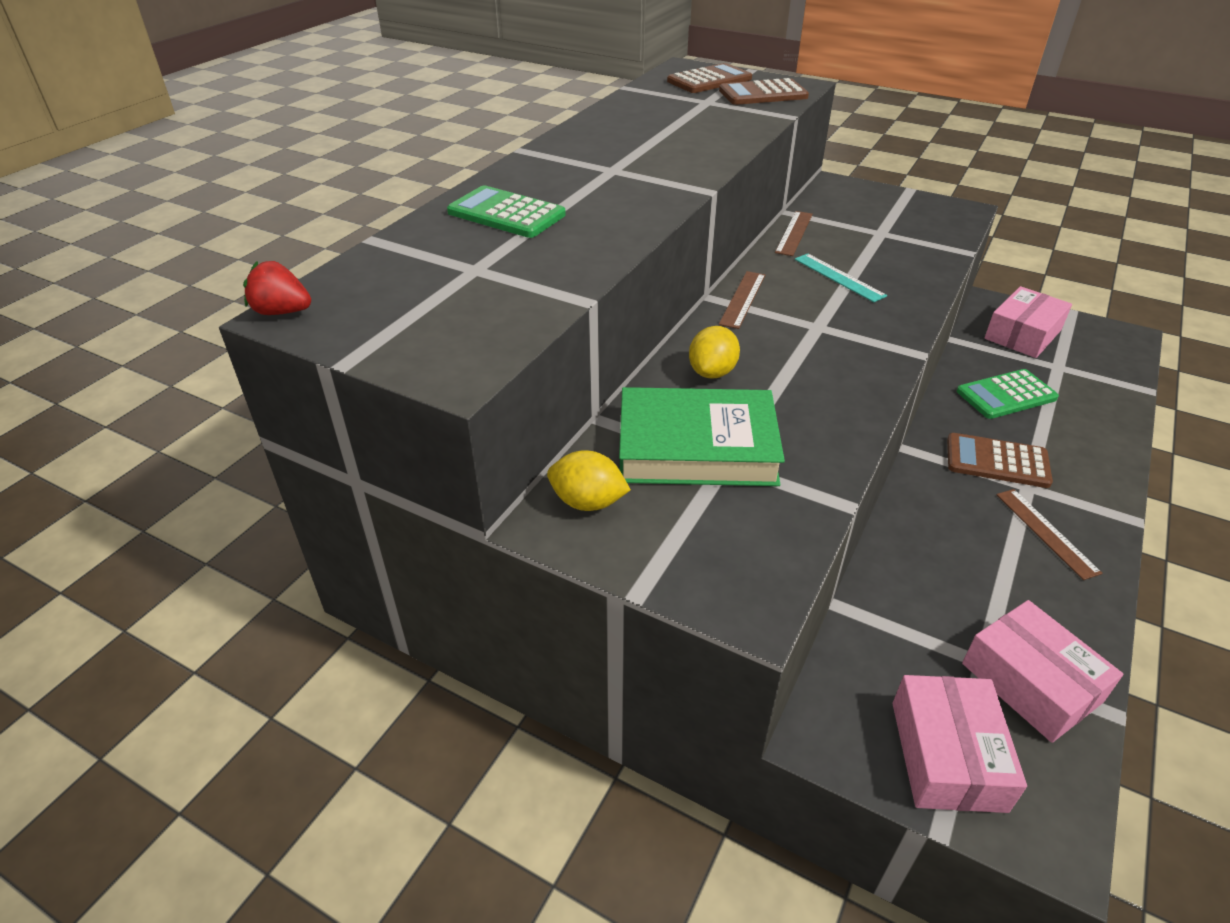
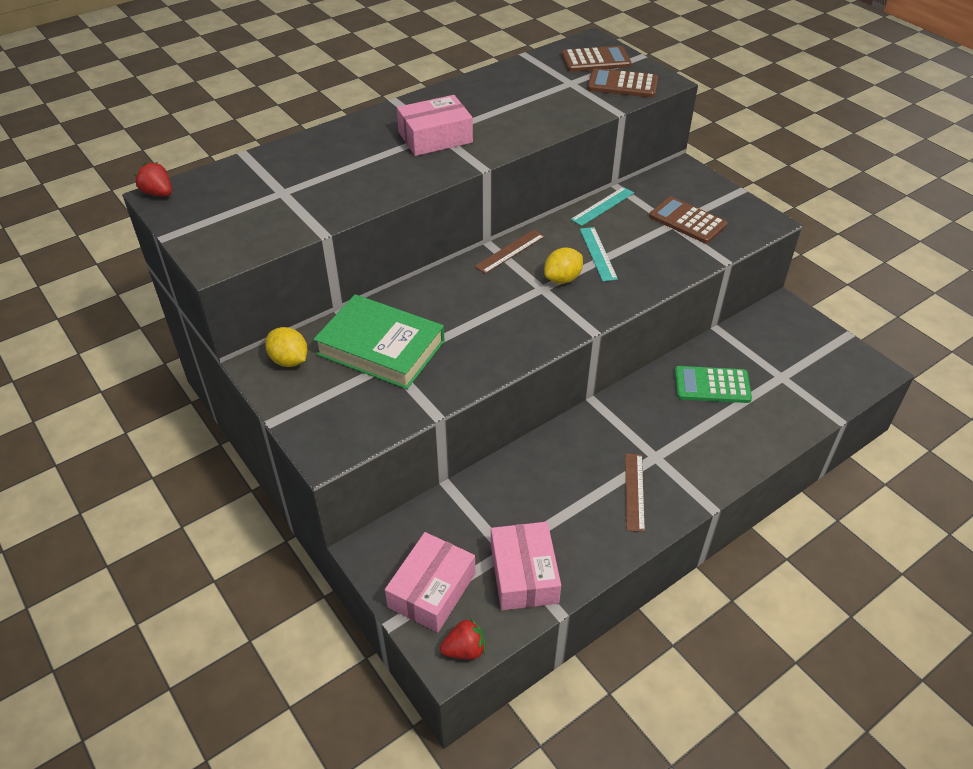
camera: 25 degrees right, 5 degrees up
(506, 213) = (337, 154): green calculator -> none
(712, 372) = (437, 300): yellow lemon -> yellow lemon (562, 279)
(794, 233) = (602, 206): brown ruler -> turquoise ruler
(997, 461) = (651, 431): brown calculator -> brown calculator (687, 221)
(1022, 334) = (780, 341): pink box -> pink box (435, 137)
(1062, 820) = (465, 649): none -> red strawberry

